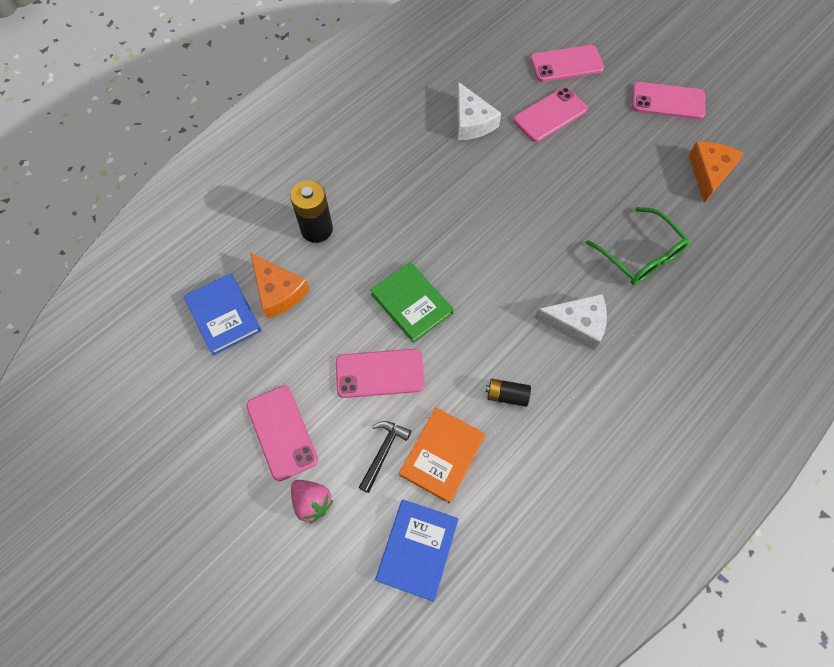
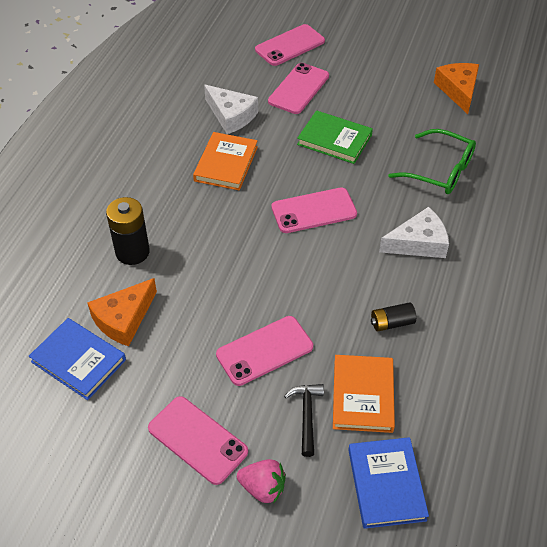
camera: 25 degrees left, 15 degrees down
(278, 291) = (124, 319): orange cheese -> orange cheese turned 105 degrees clockwise
(412, 303) = (261, 281): green book -> green book (334, 140)
(441, 171) = (226, 164): none -> orange book
(668, 101) = (393, 48): pink phone -> pink phone (314, 211)

